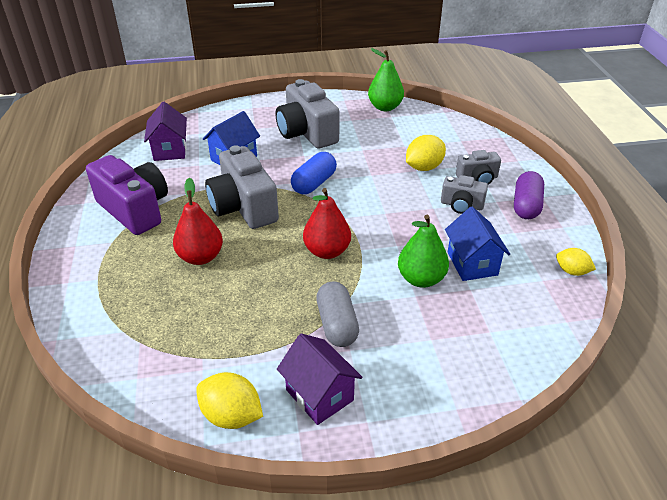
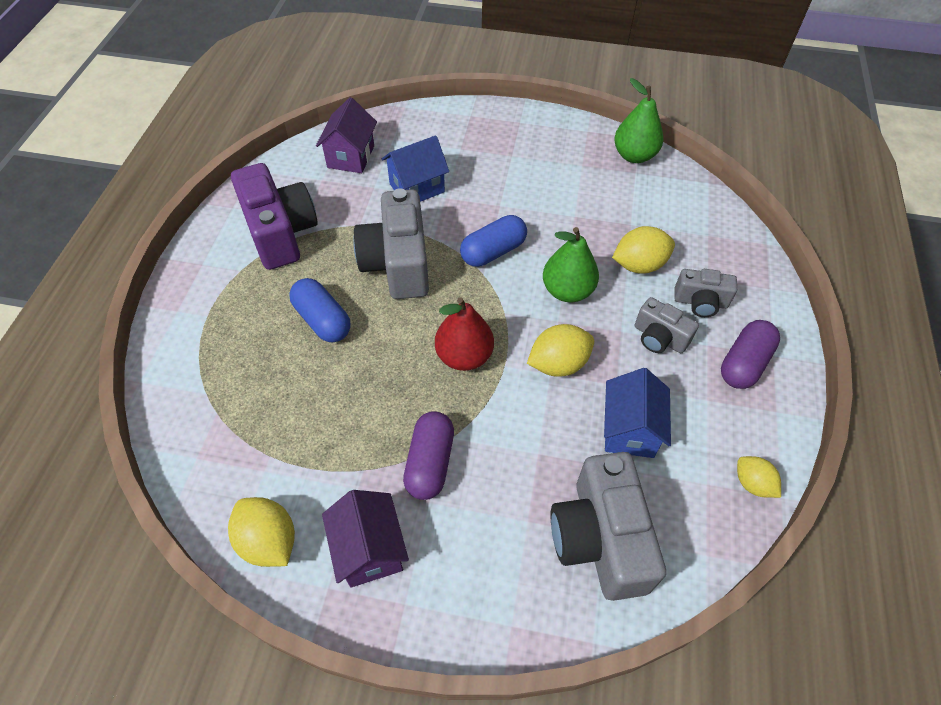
camera: 20 degrees right, 15 degrees up
(200, 257) = (322, 320): red pear -> blue capsule
(307, 133) = (518, 172): grey camera -> grey camera (600, 538)
(337, 324) = (430, 462): grey capsule -> purple capsule
(399, 238) = (558, 364): none -> yellow lemon
(421, 279) = (556, 432): green pear -> green pear (567, 291)

